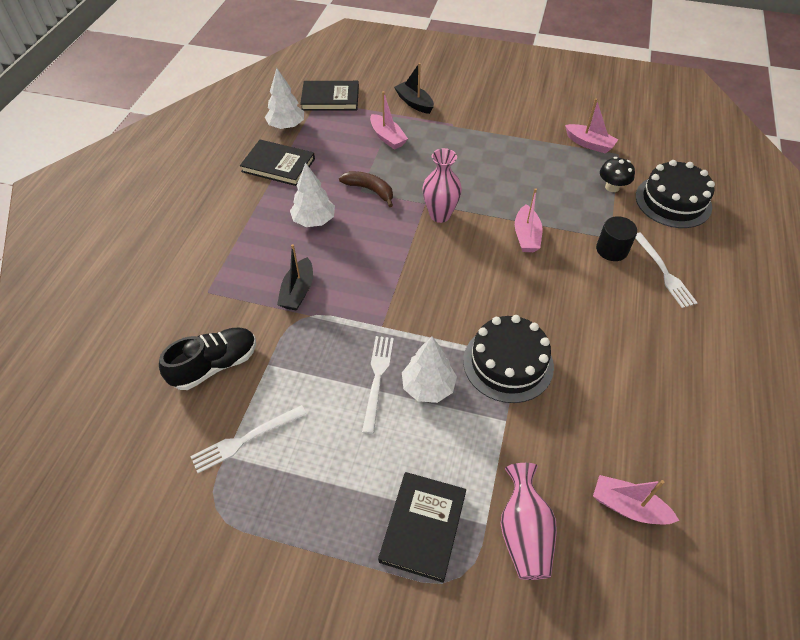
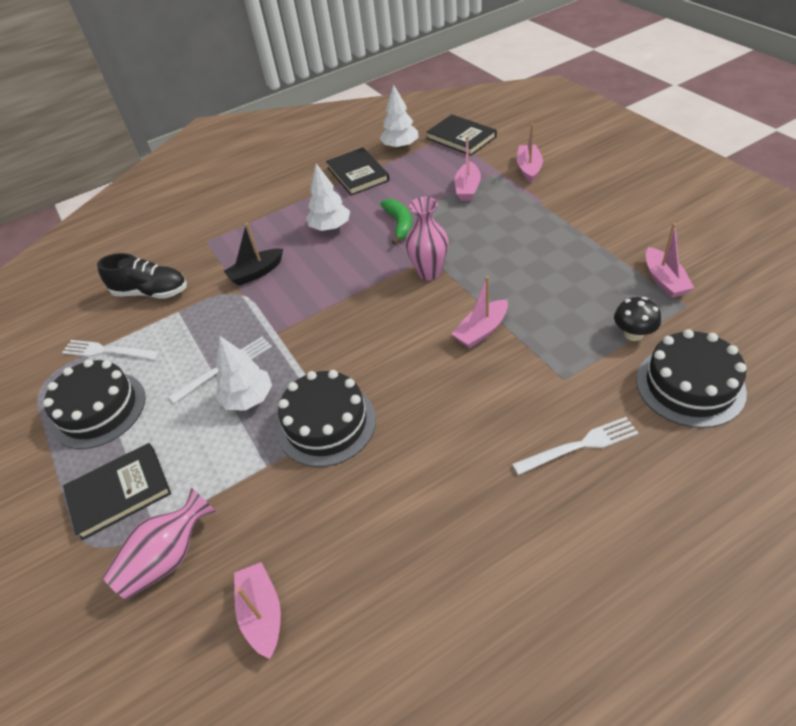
camera: 50 degrees right, 5 degrees down
(310, 487) = (99, 409): none -> black cake
(370, 190) = (399, 224): brown banana -> green banana
(414, 103) = (529, 169): black boat -> pink boat
(612, 249) = (551, 391): black cylinder -> none
(664, 272) = (579, 446): white fork -> white fork turned 135 degrees counterclockwise

